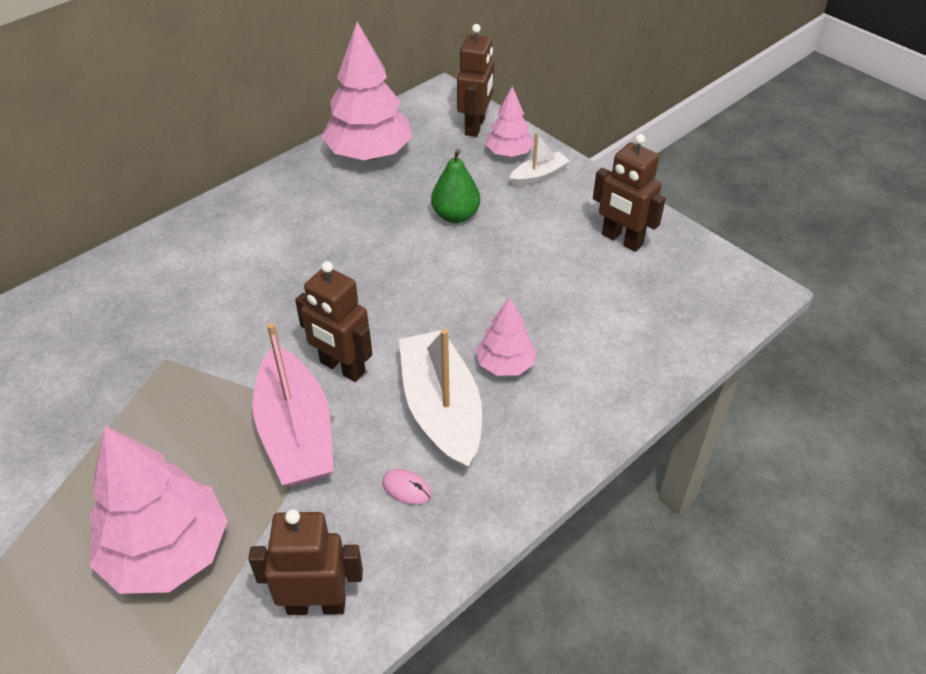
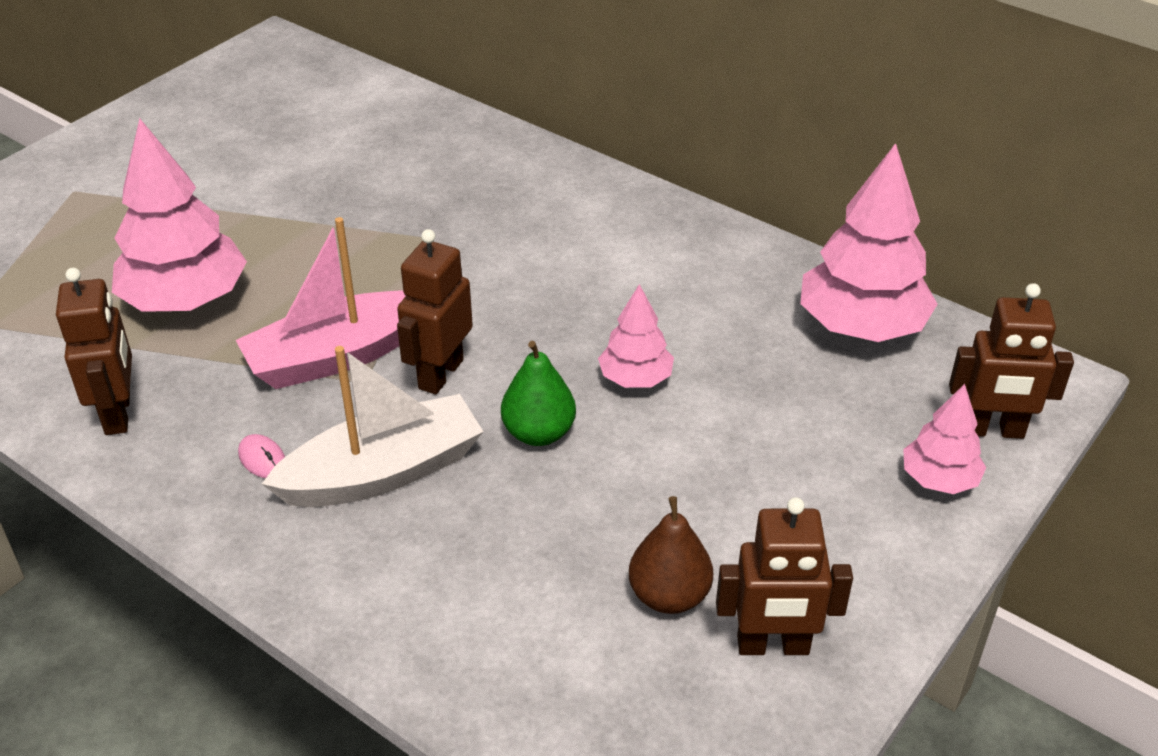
camera: 80 degrees right, 5 degrees down
(406, 488) = (262, 459): pink mouse -> pink mouse turned 60 degrees counterclockwise
(455, 215) = (758, 436): green pear -> green pear (538, 433)
(505, 364) = (469, 526): pink tree -> pink tree (635, 379)
(539, 176) = (896, 523): white boat -> none
(580, 276) = (669, 596): none -> brown pear
(621, 240) = (773, 646): brown robot -> brown robot turned 120 degrees counterclockwise

